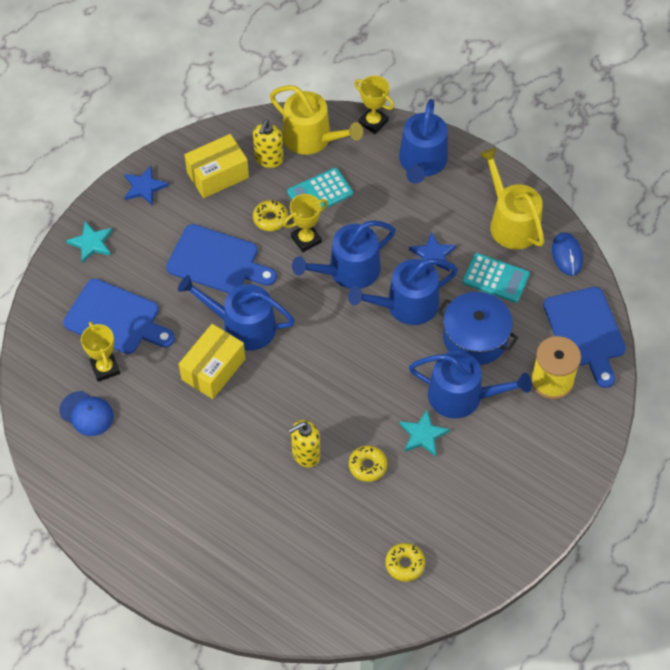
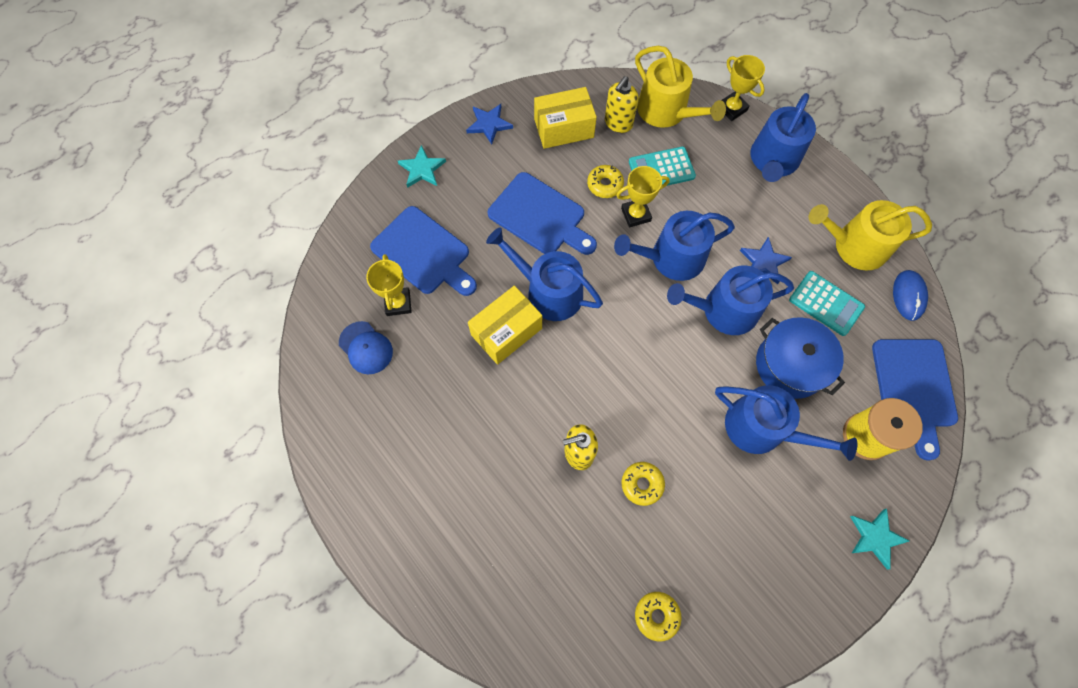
camera: 15 degrees right, 10 degrees up
(423, 435) = (710, 463): turquoise star -> turquoise star (875, 537)
(511, 222) = (854, 246): yellow watering can -> yellow watering can turned 75 degrees counterclockwise

